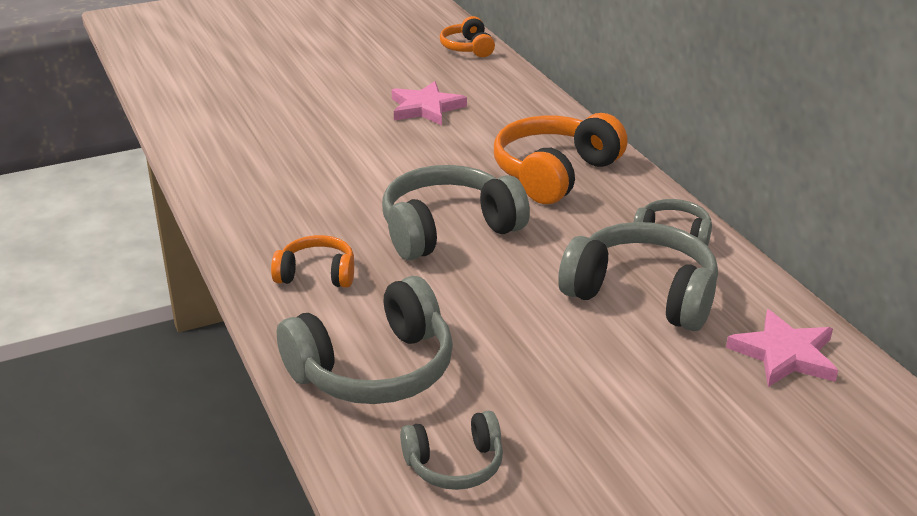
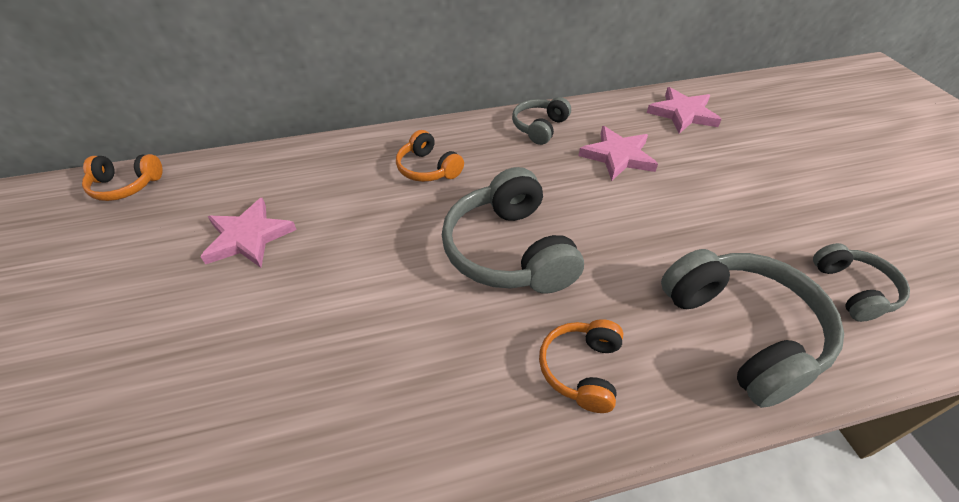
camera: 80 degrees left, 15 degrees up
(555, 173) = (428, 168): orange headphones -> orange headphones, size x0.55
(642, 294) = (618, 156): grey headphones -> pink star

